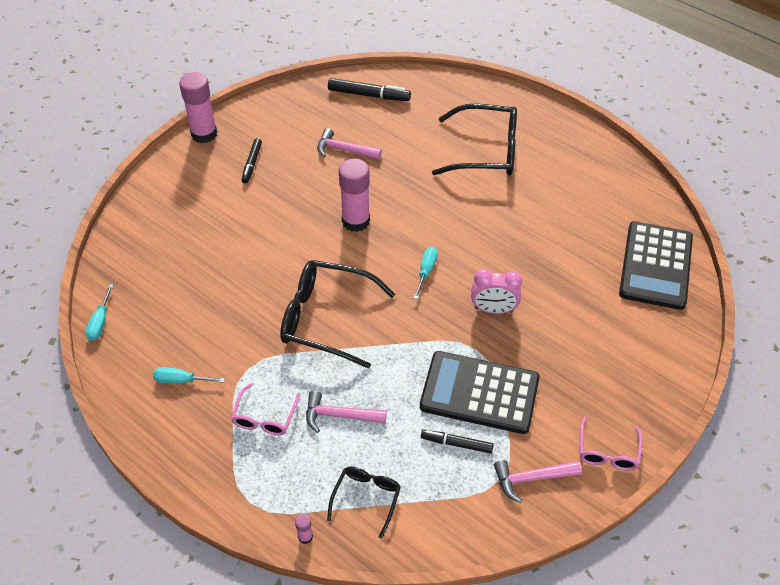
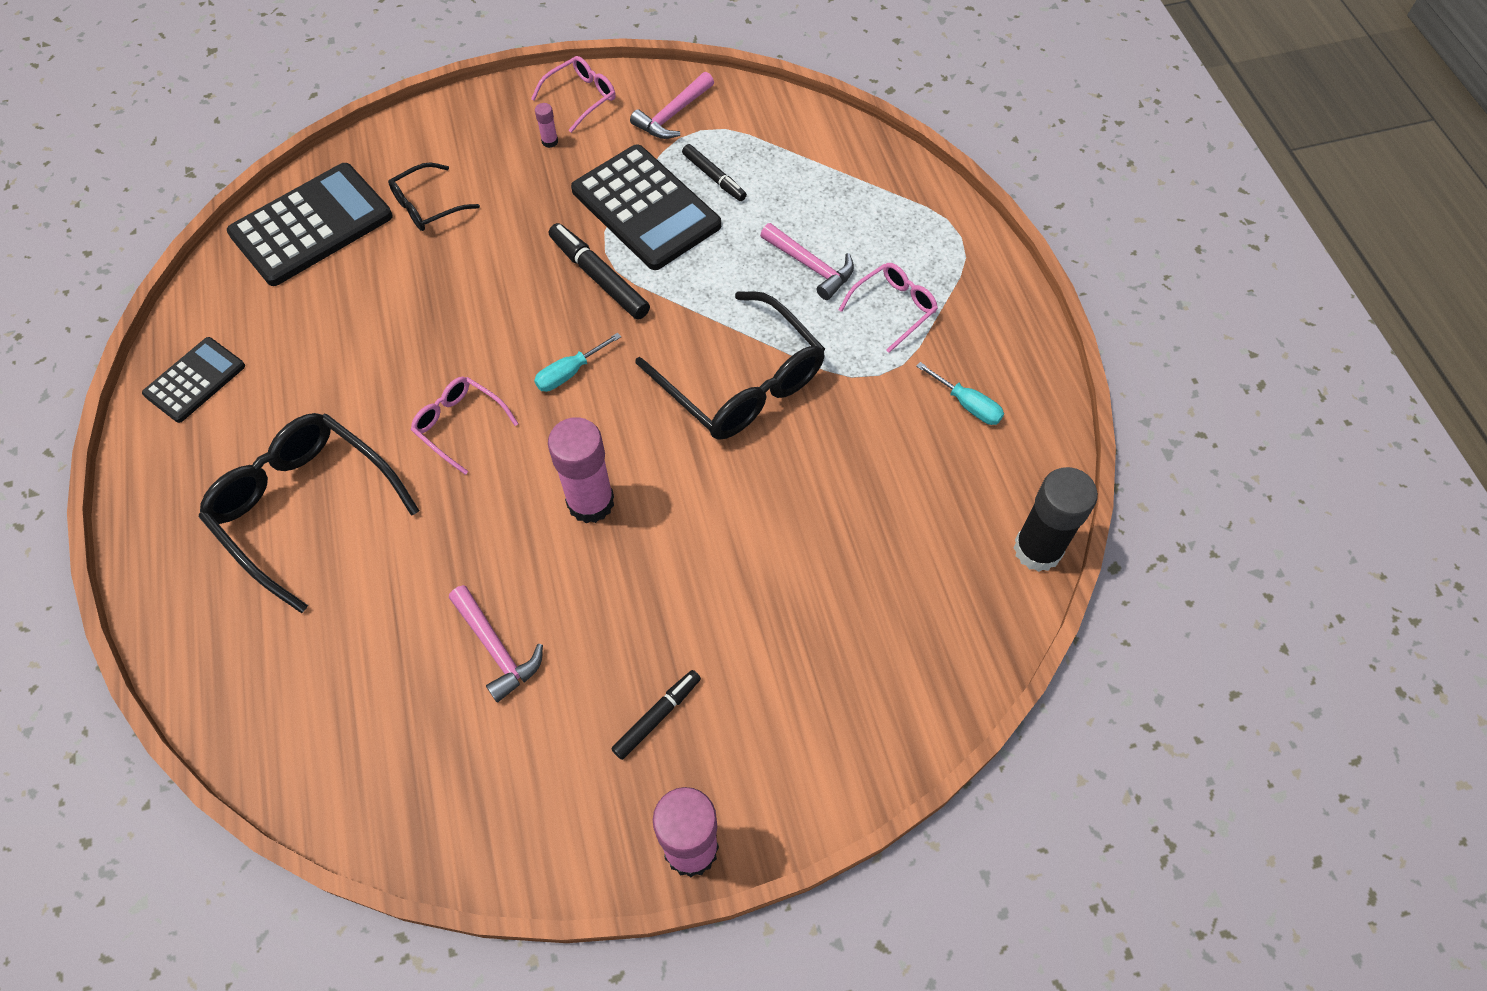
camera: 145 degrees left, 10 degrees up
(100, 322) = (1037, 549): turquoise screwdriver -> black glue stick
(305, 537) = (924, 180): pink glue stick -> pink glue stick (550, 141)
(366, 498) = (842, 180): black glasses -> black glasses (427, 206)
(369, 95) = (351, 752): black marker -> black marker (599, 277)
(455, 218) = (459, 425): none -> pink glasses
(493, 310) = (541, 281): pink clock -> none
(531, 479) = (673, 115): pink hammer -> pink hammer turned 105 degrees clockwise
(604, 168) = (195, 380): none -> black calculator

